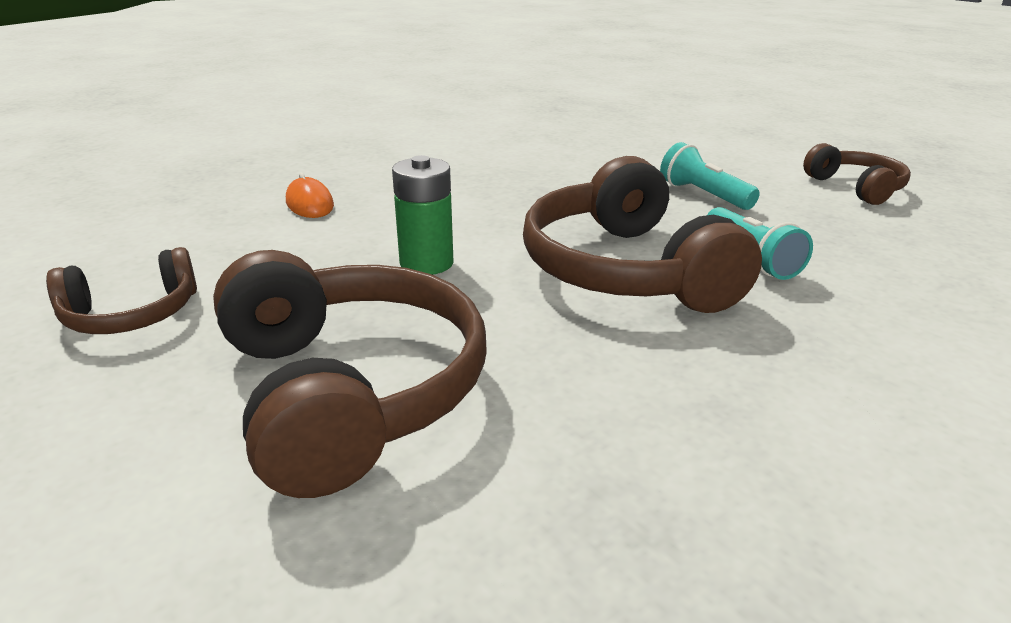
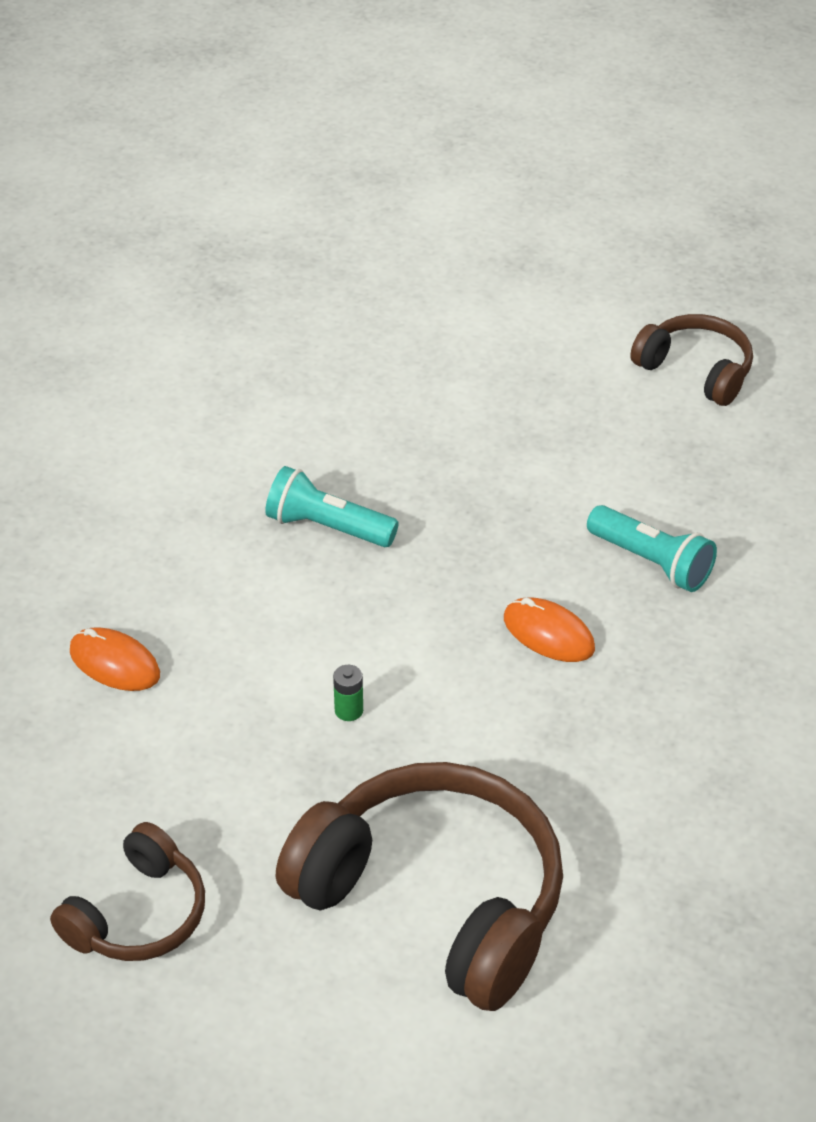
camera: 30 degrees left, 15 degrees up
(426, 263) = (349, 710): green battery -> green battery, size x0.47
(626, 270) = (548, 634): brown headphones -> orange mouse
(703, 195) = (545, 455): turquoise flashlight -> turquoise flashlight (327, 527)

